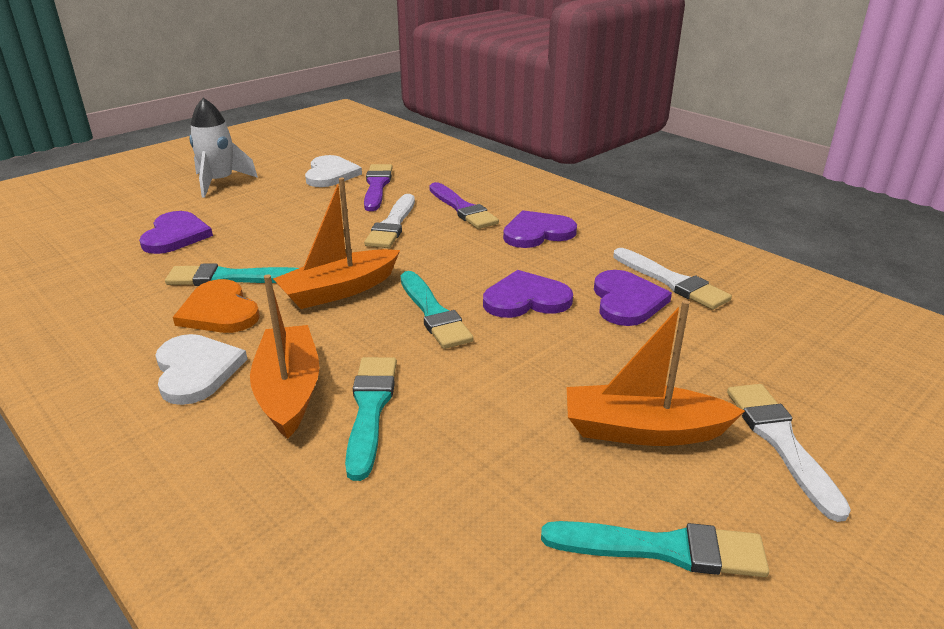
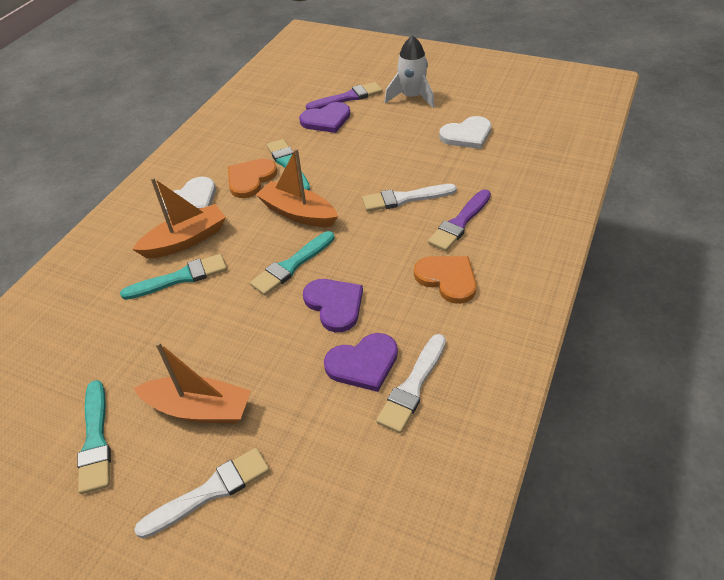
camera: 70 degrees right, 15 degrees up
(377, 186) = (464, 165): purple brush -> purple brush (347, 98)
(537, 232) = (447, 279): purple heart -> orange heart
(643, 430) = (199, 409): orange boat -> orange boat turned 120 degrees clockwise

